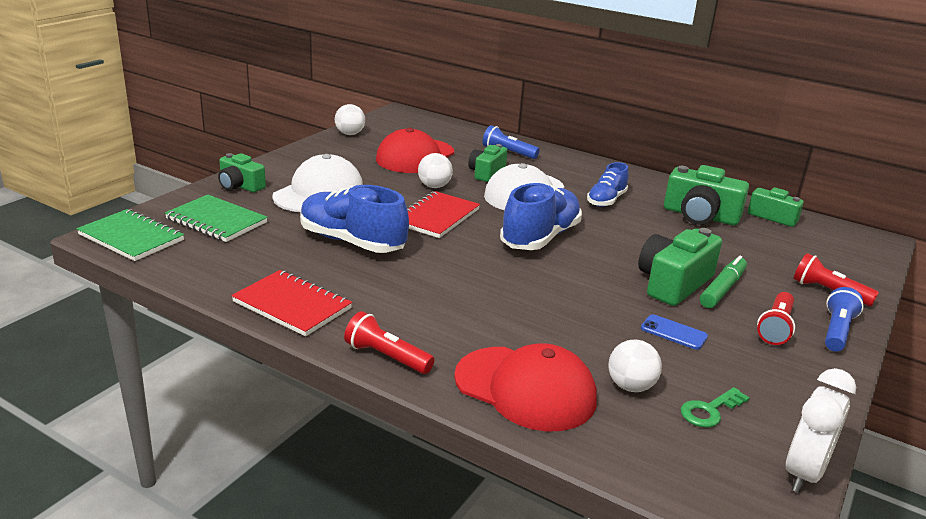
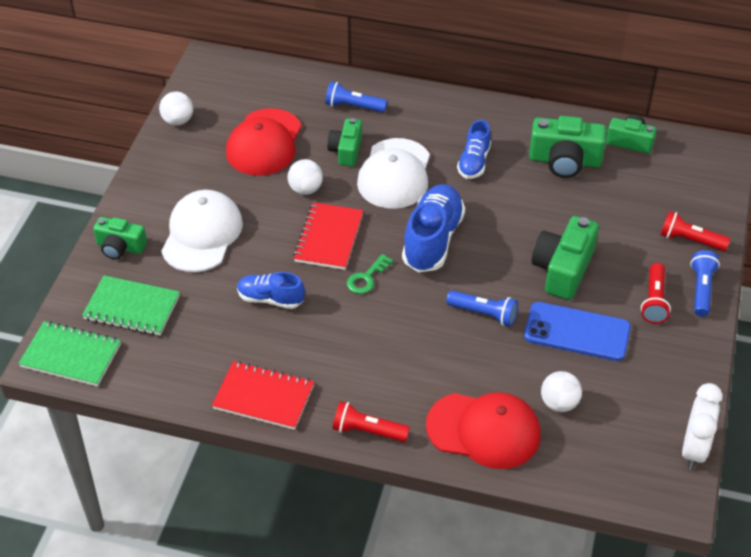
camera: 15 degrees left, 20 degrees up
(352, 242) = (270, 299): blue shoe -> blue shoe, size x0.59
(570, 297) = (484, 314): none -> blue flashlight
(673, 332) = (577, 332): blue phone -> blue phone, size x1.97
(710, 410) = (621, 410): green key -> green key (366, 278)
(722, 289) = (604, 264): green marker -> none

